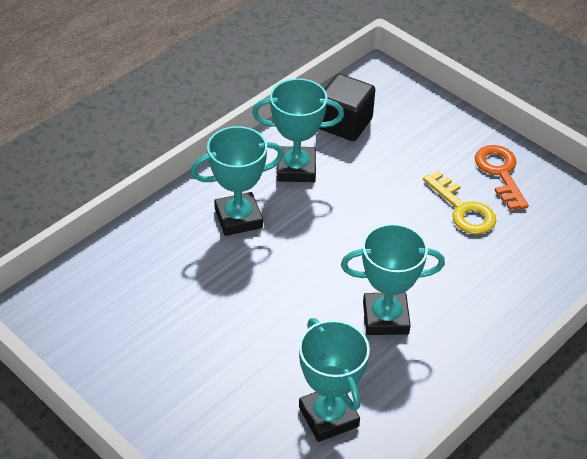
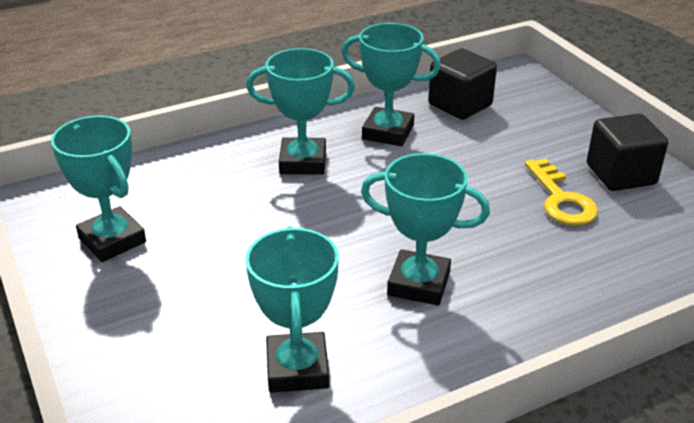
camera: 20 degrees right, 10 degrees down
(118, 339) = (112, 240): none -> turquoise trophy
(500, 173) = (620, 174): orange key -> black cube

